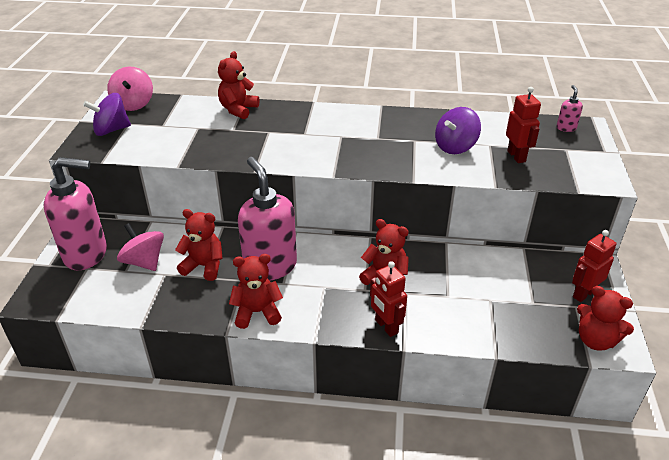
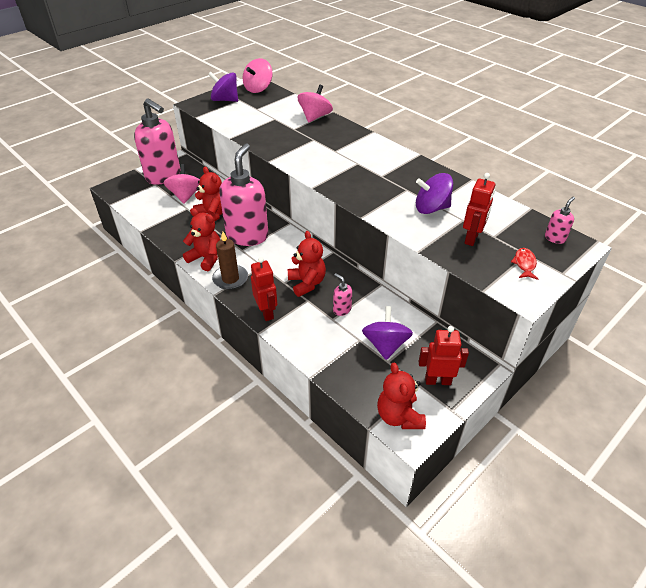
camera: 40 degrees right, 5 degrees up
(238, 110) = (315, 117): red teddy bear -> pink spinning top
(310, 317) = (230, 279): none -> brown candle
(386, 326) = (266, 312): red robot -> red robot turned 150 degrees clockwise
(444, 283) = (342, 309): none -> pink soap dispenser
(514, 290) = (385, 345): none -> purple spinning top
(575, 157) = (524, 264): none -> red fish

